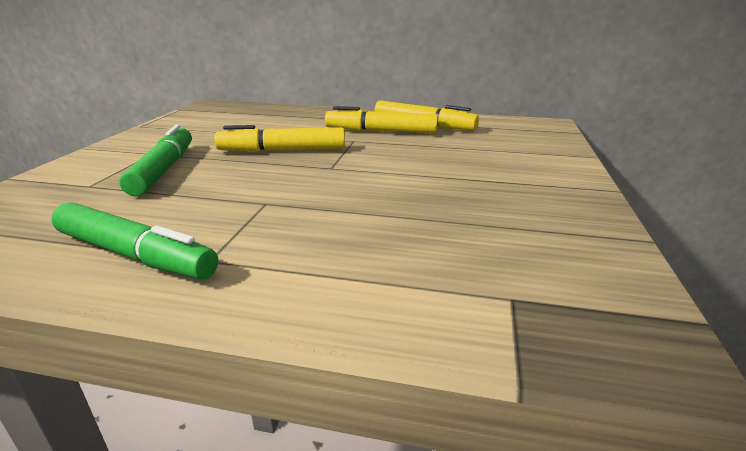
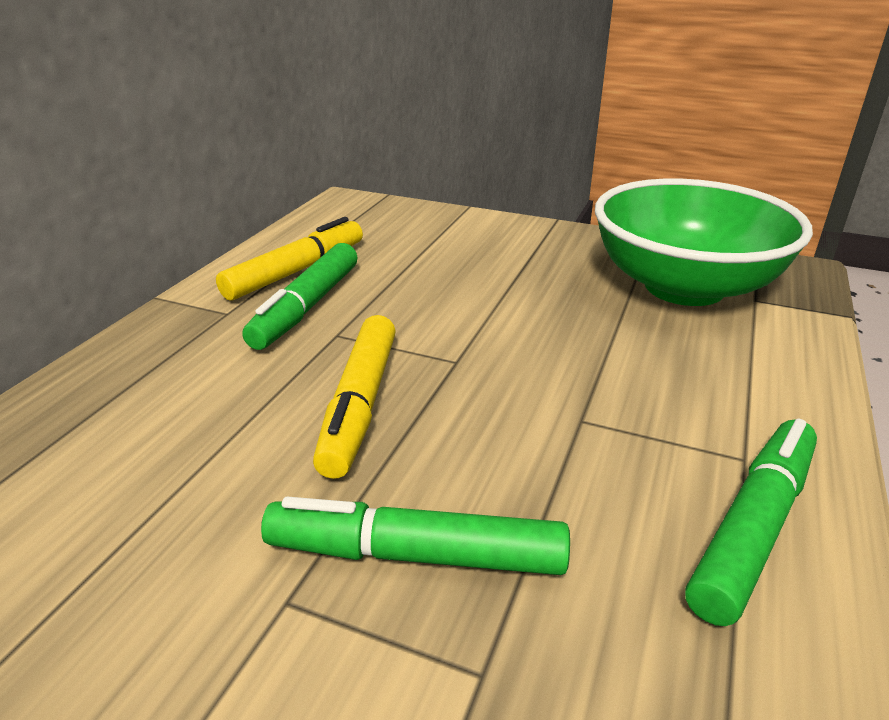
camera: 80 degrees left, 5 degrees up
(381, 131) = (307, 307): yellow marker -> green marker
(507, 251) = (684, 287): none -> green bowl

